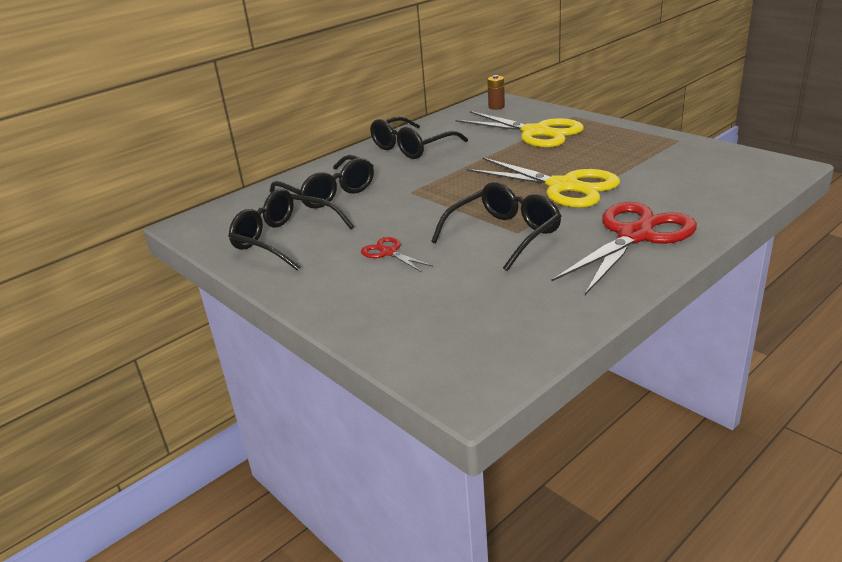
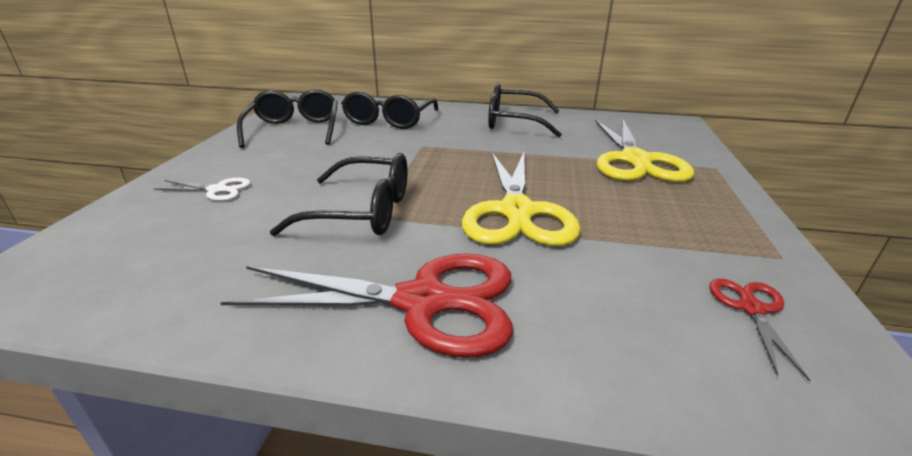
camera: 50 degrees right, 0 degrees up
(388, 252) = (290, 170): red scissors -> red scissors (751, 309)
(390, 289) = (217, 190): none -> white scissors
(496, 107) = (662, 128): brown battery -> none

